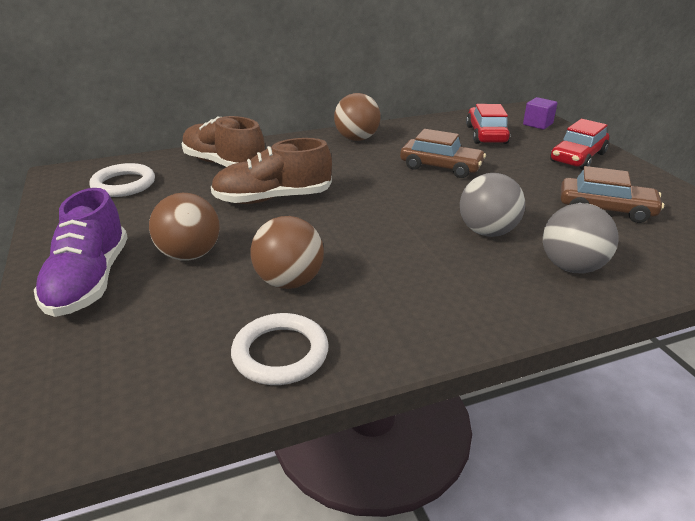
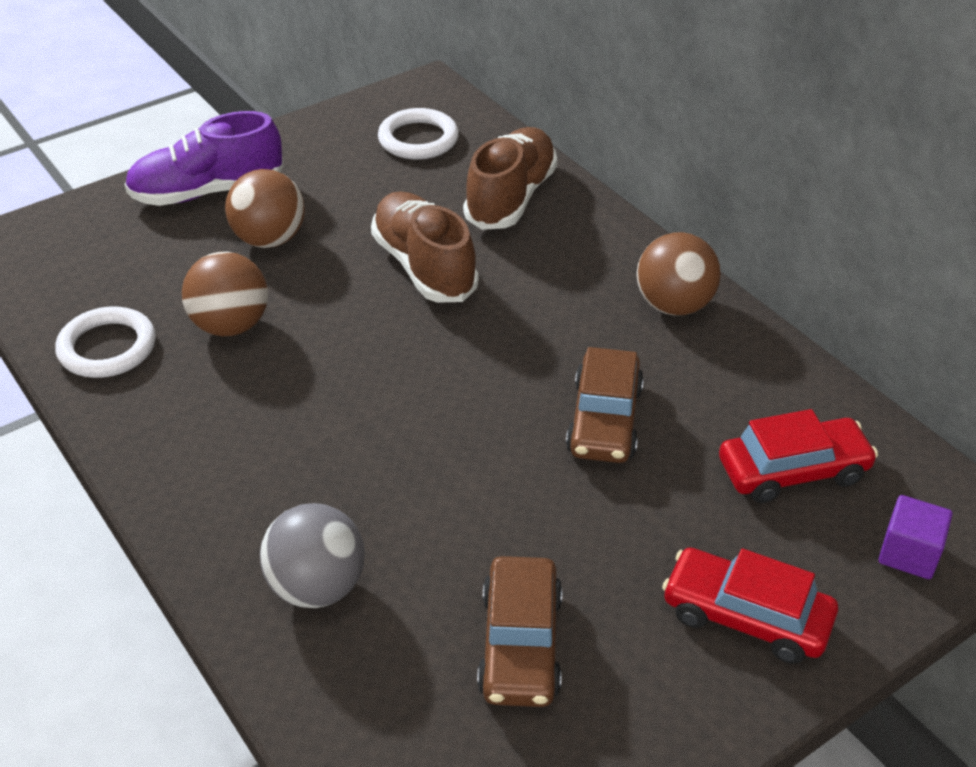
camera: 75 degrees right, 10 degrees up
(487, 232) = (394, 490): grey ball -> none

